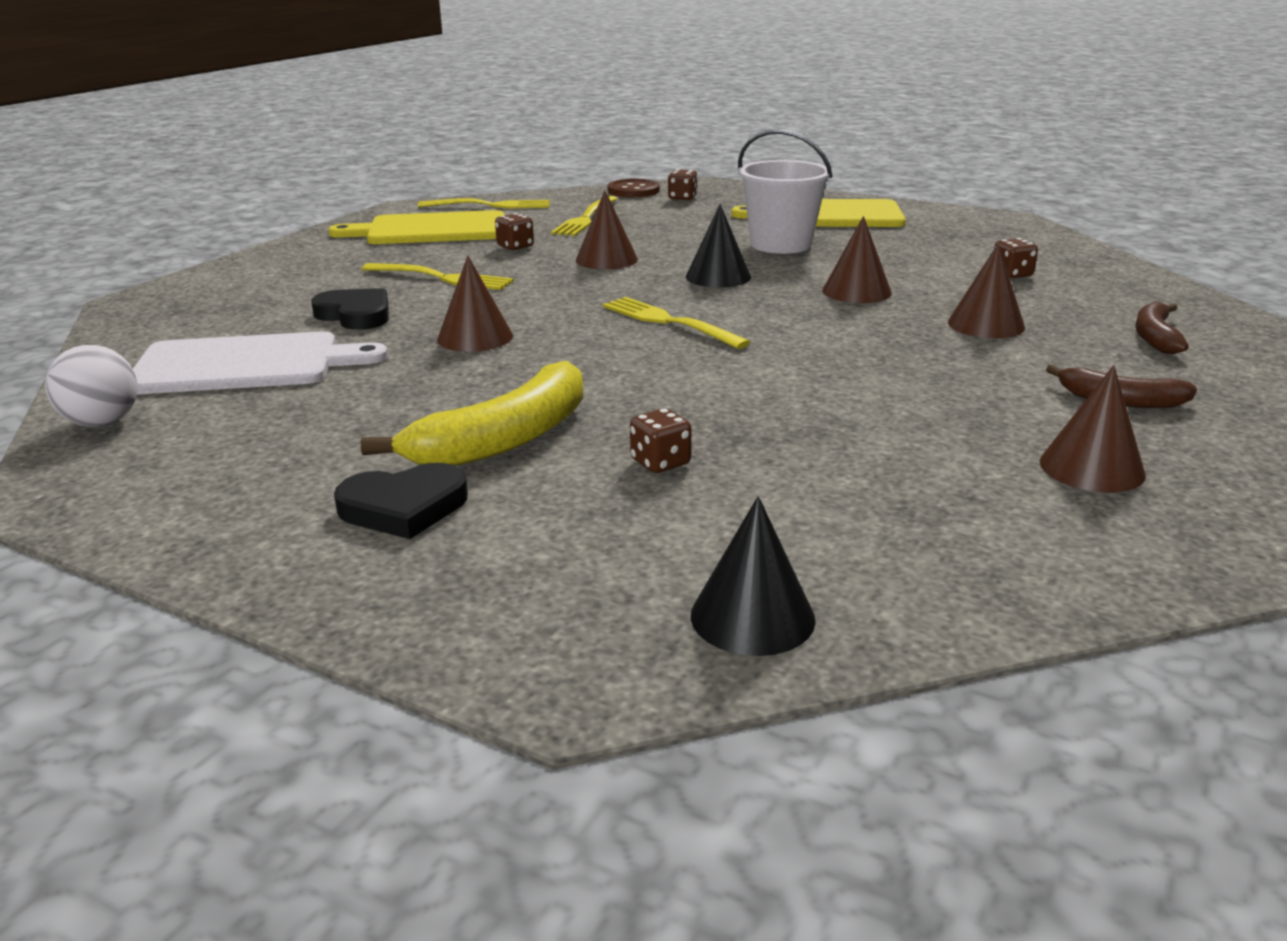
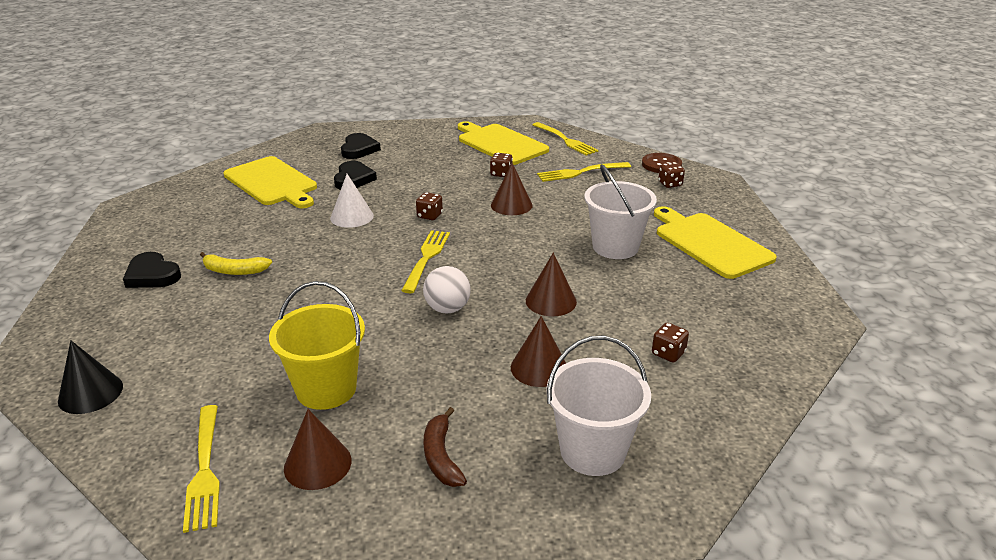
camera: 55 degrees right, 5 degrees up
(102, 422) = (193, 184): white ball -> white ball (447, 309)
(245, 364) = (272, 183): white cutting board -> yellow cutting board
(263, 294) = (359, 149): none -> black heart
(442, 278) = (427, 176): yellow fork -> yellow fork (204, 470)
(475, 337) = (352, 217): brown cone -> white cone
(505, 439) = (234, 271): yellow banana -> yellow banana, size x0.58
(660, 462) = (234, 319): brown dice -> brown dice (429, 216)
(718, 277) = (522, 247): black cone -> none
(924, 433) = (326, 389): none -> yellow bucket
(1155, 337) = (592, 451): brown banana -> white bucket

